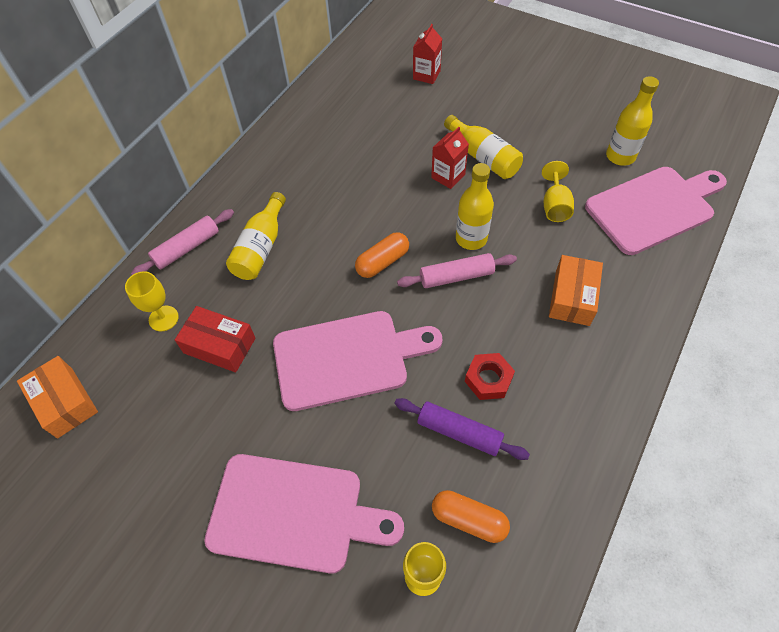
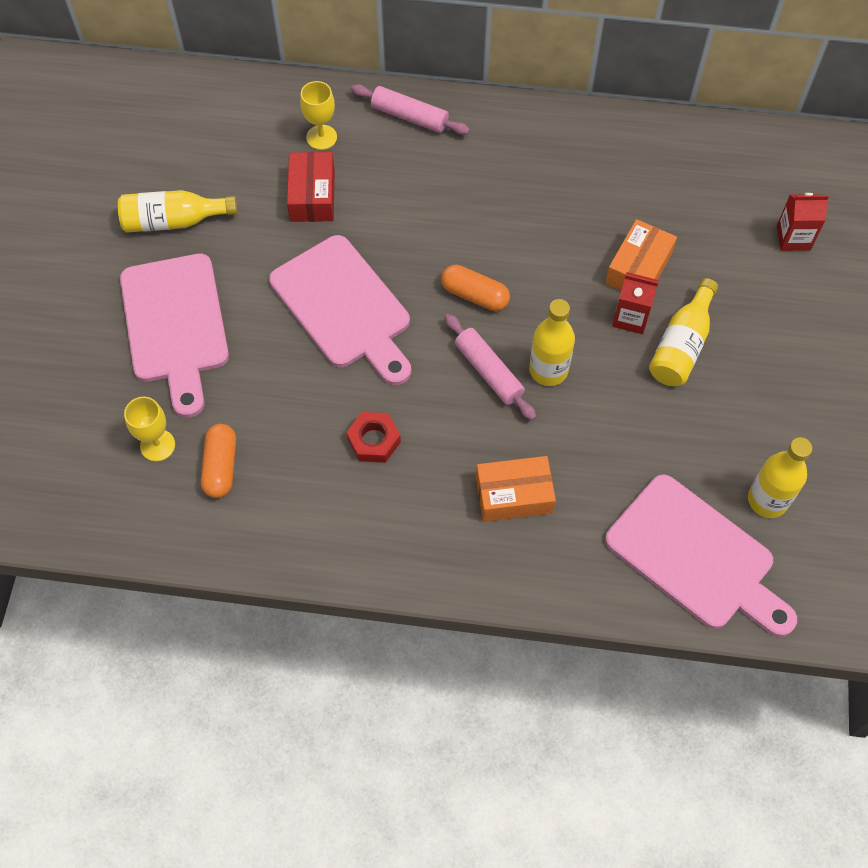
camera: 65 degrees right, 5 degrees up
(65, 402) = (208, 108): orange box -> orange box (638, 268)
(261, 248) = (440, 179): yellow bottle -> yellow bottle (174, 221)
(459, 432) = (304, 432): purple rolling pin -> none
(555, 206) = (642, 444): yellow goblet -> none

